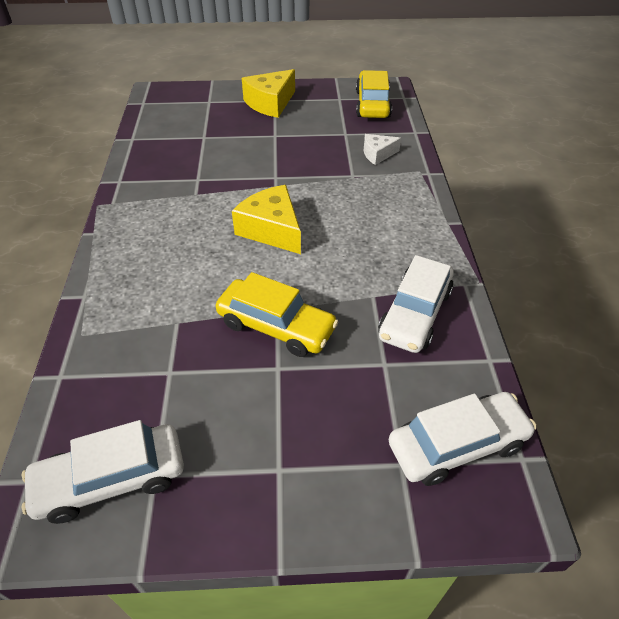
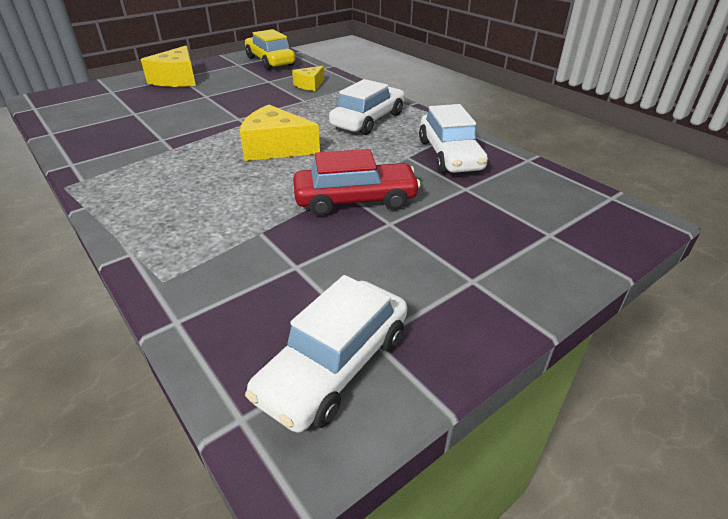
camera: 35 degrees left, 10 degrees down
(276, 326) = (355, 200): yellow car -> red car
(377, 154) = (310, 85): white cheese -> yellow cheese
(457, 445) = (568, 208): white car -> white car (368, 120)

